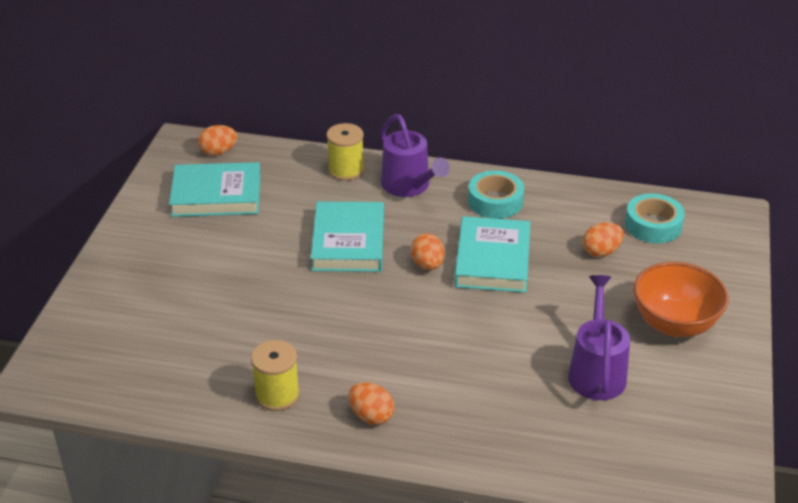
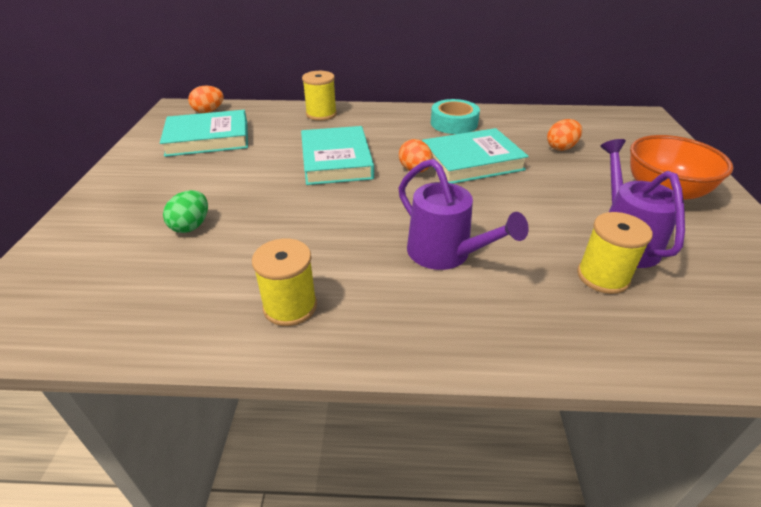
camera: 10 degrees left, 0 degrees up
(198, 306) = (191, 226): none -> green egg
(371, 416) = (408, 316): orange egg -> none
(409, 186) = (378, 120): purple watering can -> purple watering can (446, 254)
(492, 260) = (471, 161): turquoise book -> turquoise book turned 75 degrees clockwise
(555, 403) = (603, 277): none -> yellow spool
(653, 225) = (590, 127): turquoise tape -> none

